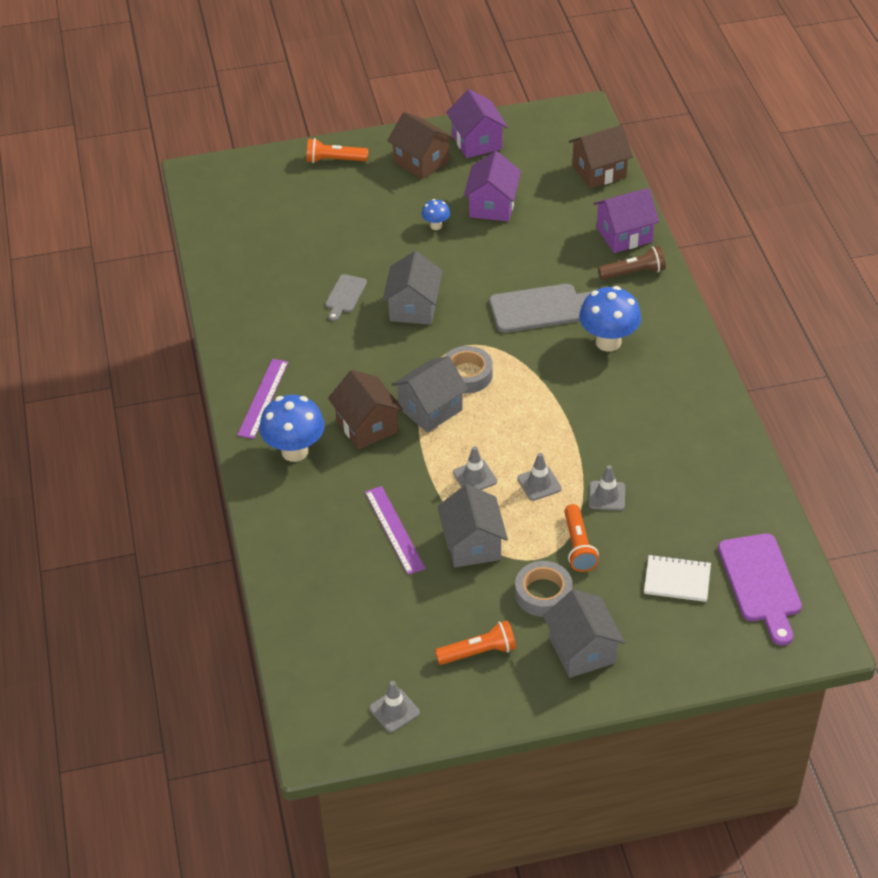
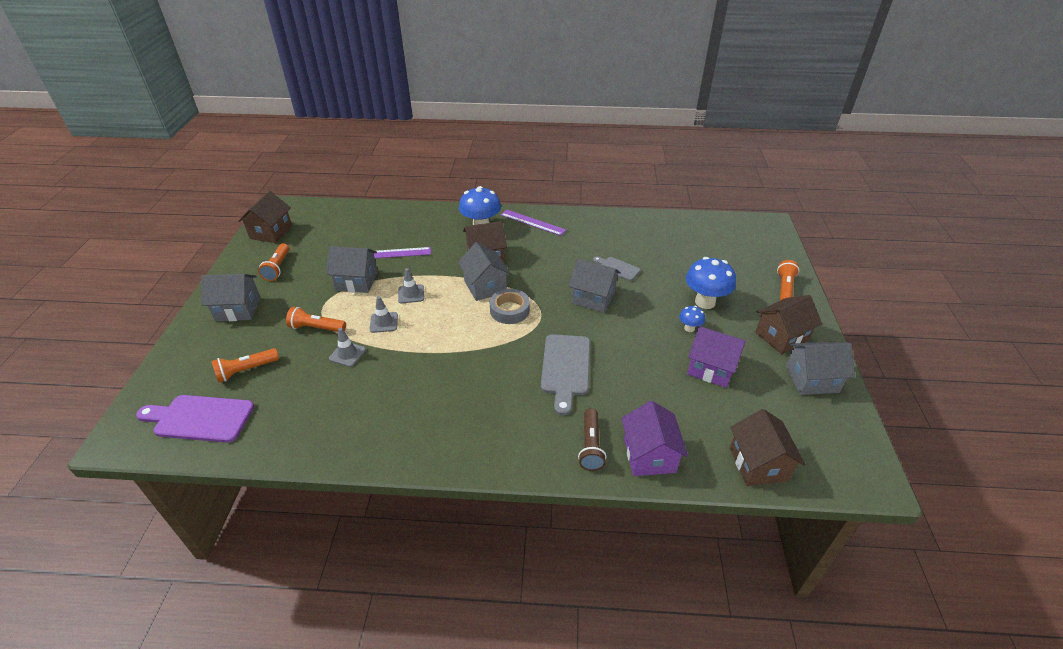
camera: 105 degrees right, 5 degrees down
(394, 710) = (271, 232): grey traffic cone -> brown house
(477, 142) = (811, 379): purple house -> grey house
(543, 593) = (294, 303): grey tape -> none
(608, 342) = (506, 400): blue mushroom -> blue mushroom (705, 302)
(677, 580) = (246, 370): white notebook -> orange flashlight

